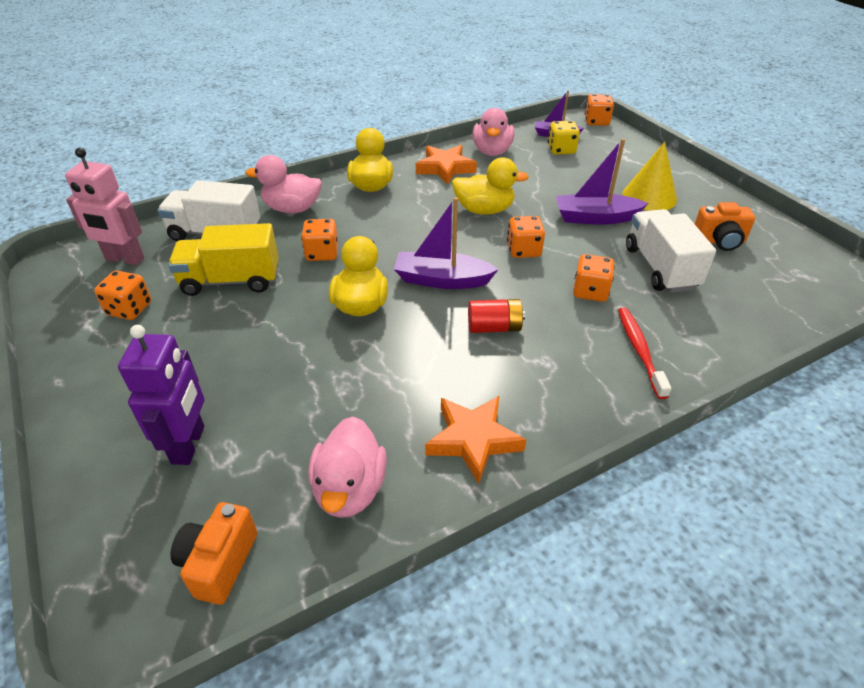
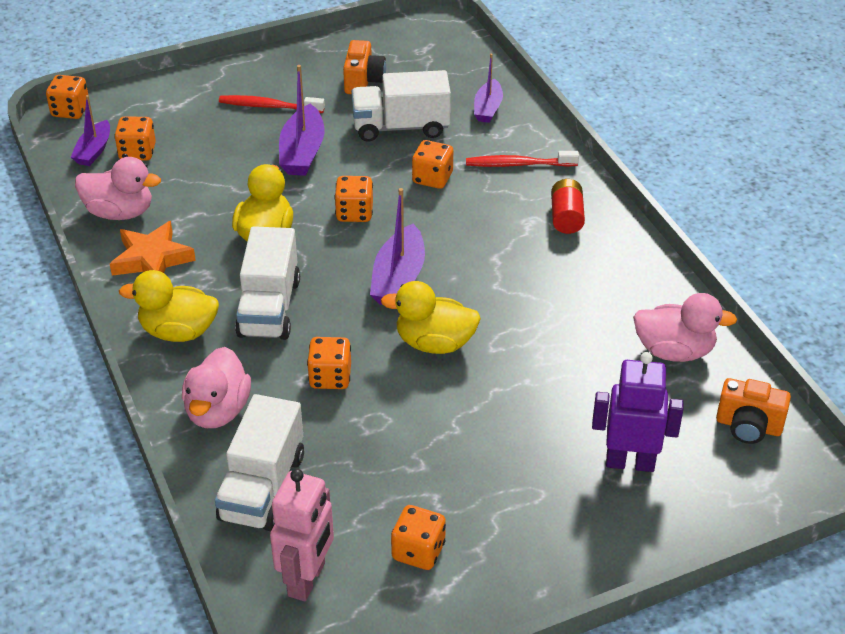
camera: 85 degrees left, 0 degrees up
(231, 280) = (373, 459): yellow truck -> none
(399, 219) = (269, 308): none -> white truck
(473, 440) = (621, 275): orange star -> none
(494, 327) = (480, 248): red battery -> red battery (566, 217)
(561, 150) = (137, 152): yellow dice -> orange dice
(649, 196) = (269, 106): yellow cone -> red toothbrush
(727, 324) = (488, 108): none -> purple boat

